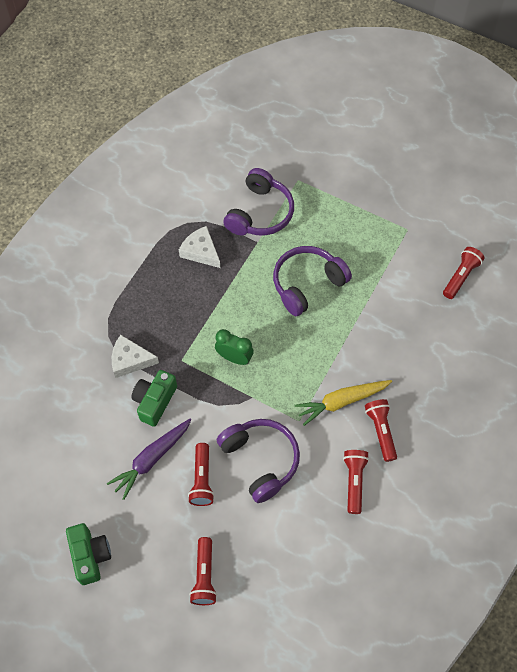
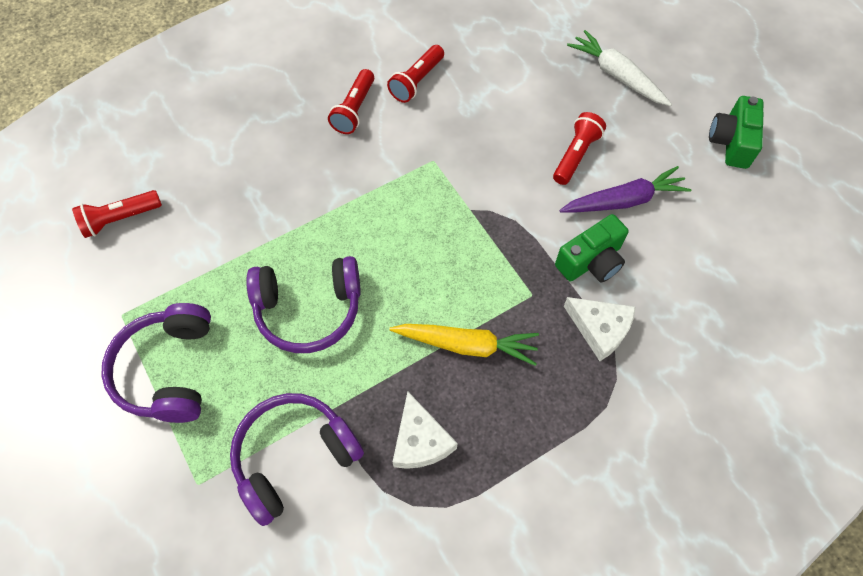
camera: 150 degrees left, 0 degrees up
(204, 576) = (616, 75): red flashlight -> white carrot
(234, 358) = (463, 264): green clock -> none
(260, 460) = (501, 143): purple headphones -> purple headphones (168, 370)
(341, 402) = (373, 156): yellow carrot -> yellow carrot (467, 345)

